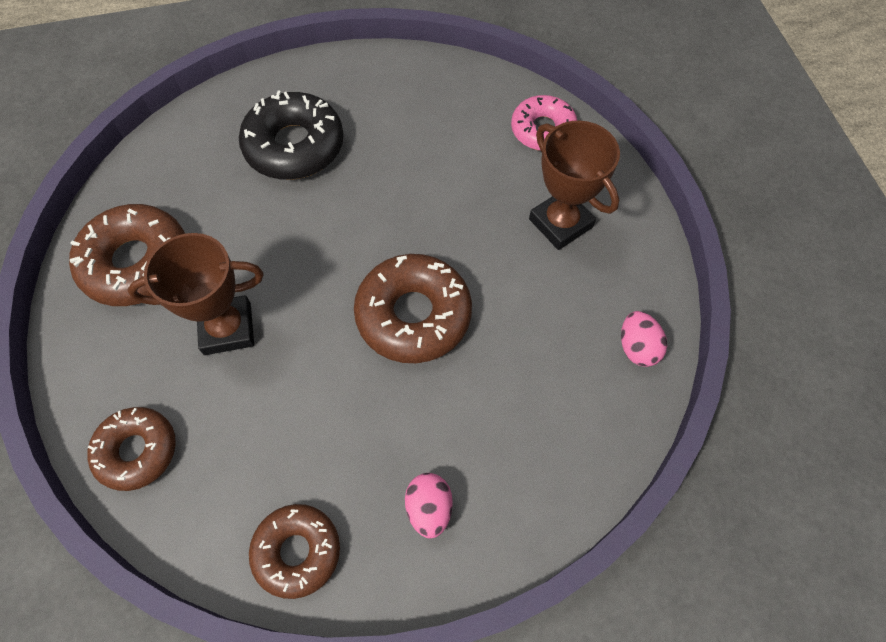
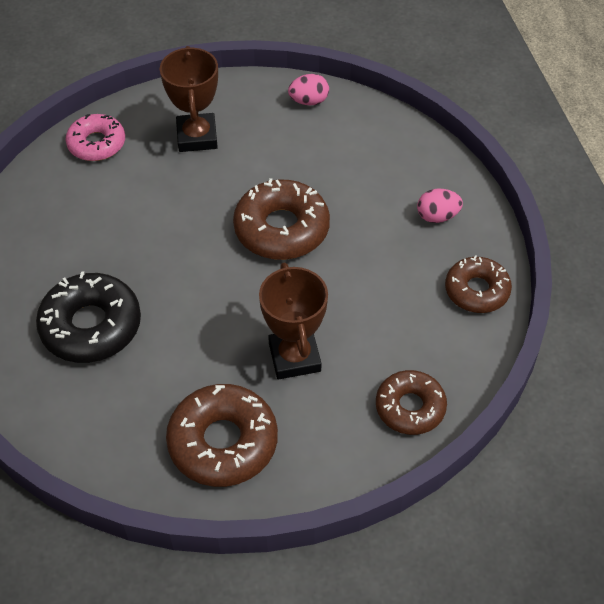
camera: 90 degrees left, 10 degrees down
(560, 223) = (197, 137): brown trophy -> brown trophy turned 60 degrees counterclockwise

